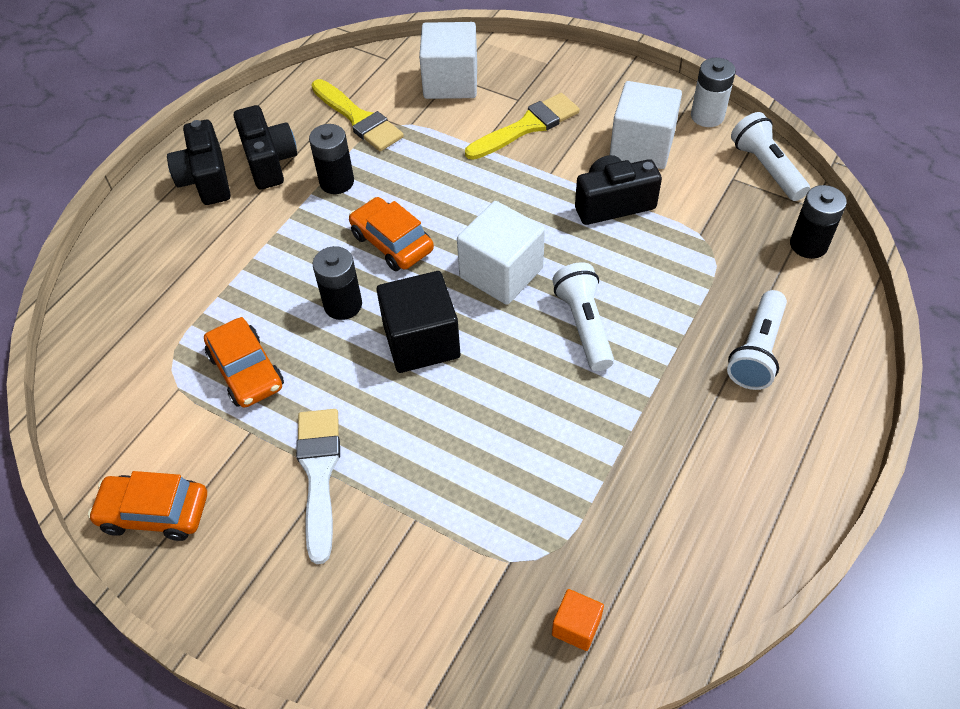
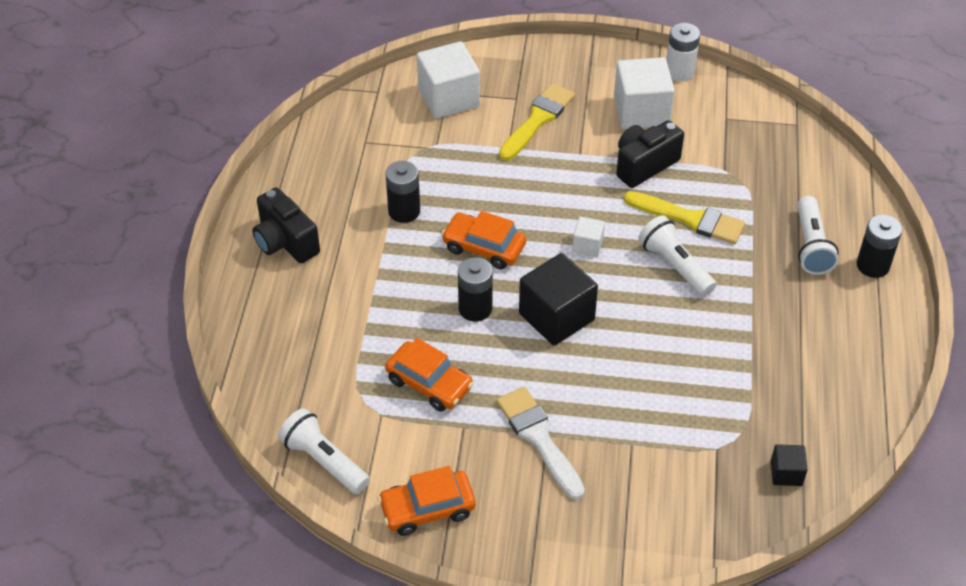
camera: 25 degrees left, 5 degrees down
(269, 162) = (332, 211): black camera -> none
(358, 118) = (387, 152): yellow brush -> yellow brush (690, 219)
(501, 273) = (587, 245): white cube -> white cube, size x0.49
(576, 626) = (786, 473): orange cube -> black cube
(766, 168) = (747, 103): white flashlight -> white flashlight (324, 461)
(808, 245) = (808, 155): black battery -> black battery (873, 265)

